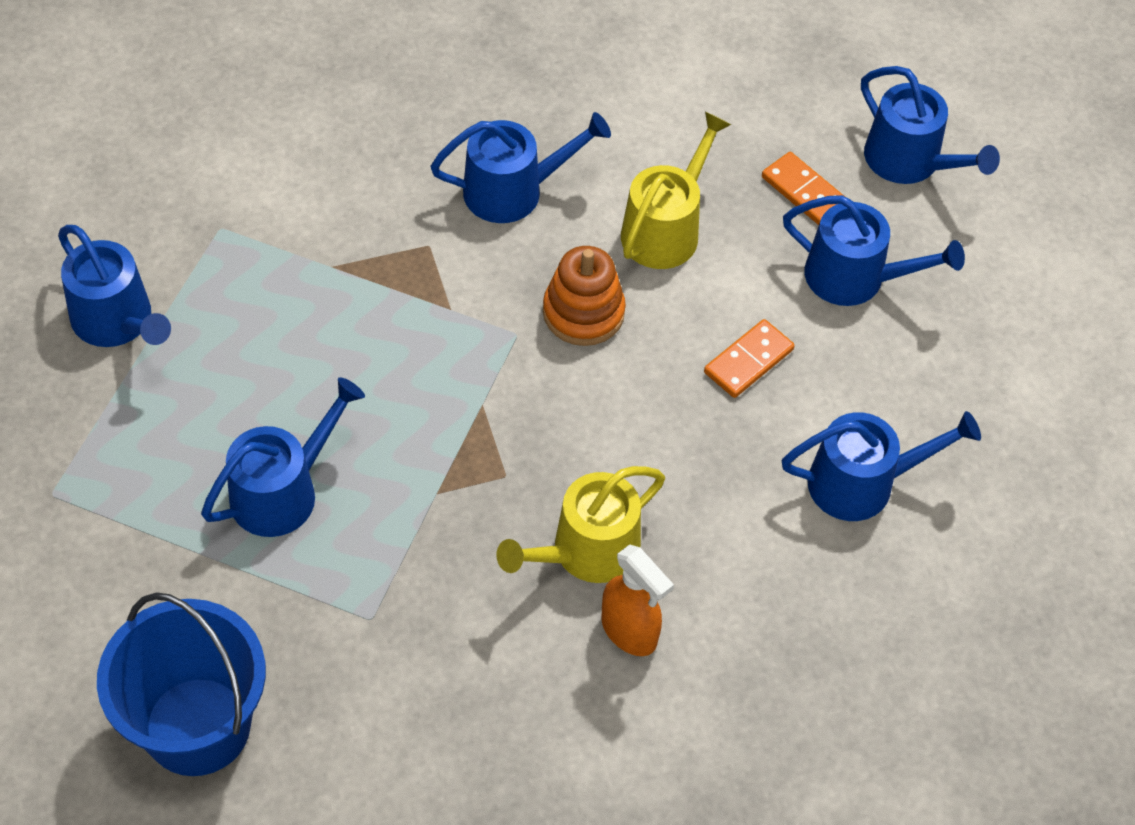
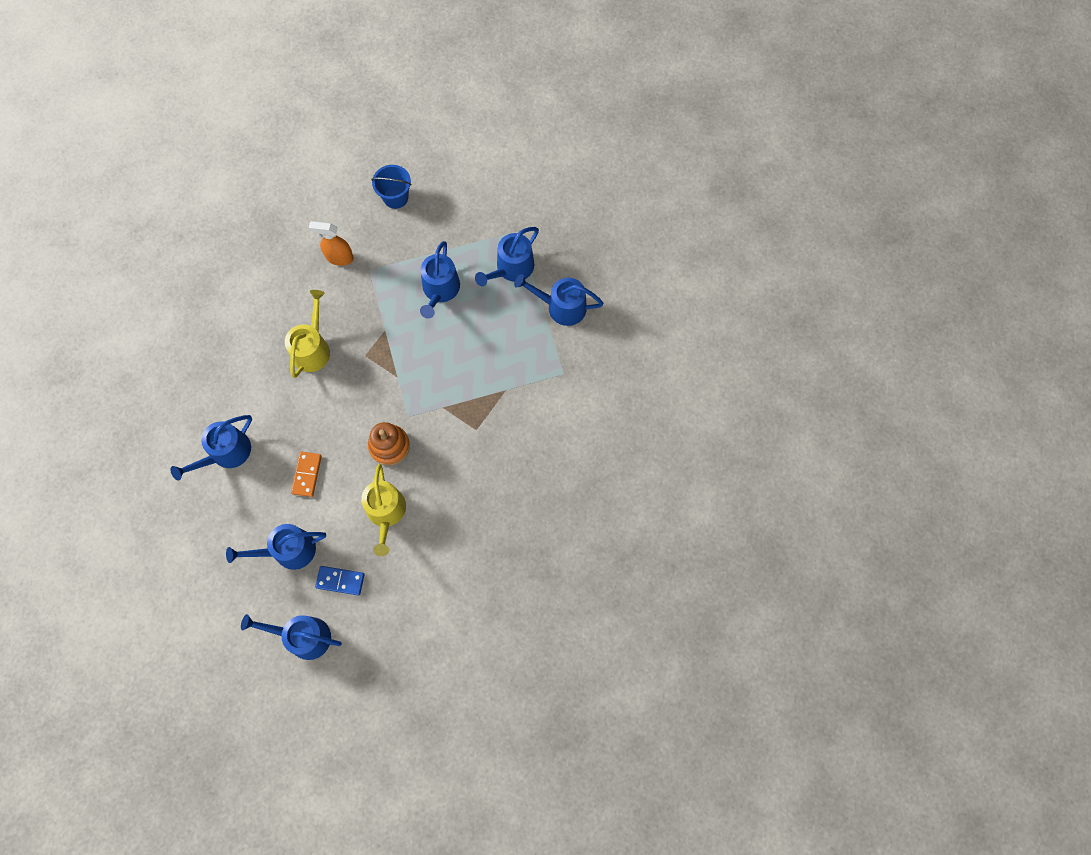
camera: 145 degrees right, 15 degrees up
(197, 726) = (395, 197): blue bucket -> blue bucket, size x0.59
(513, 191) = (464, 482): blue watering can -> blue watering can (511, 268)
(629, 631) = (275, 330): orange spray bottle -> orange spray bottle (339, 257)
(804, 191) = (340, 581): orange domino -> blue domino

